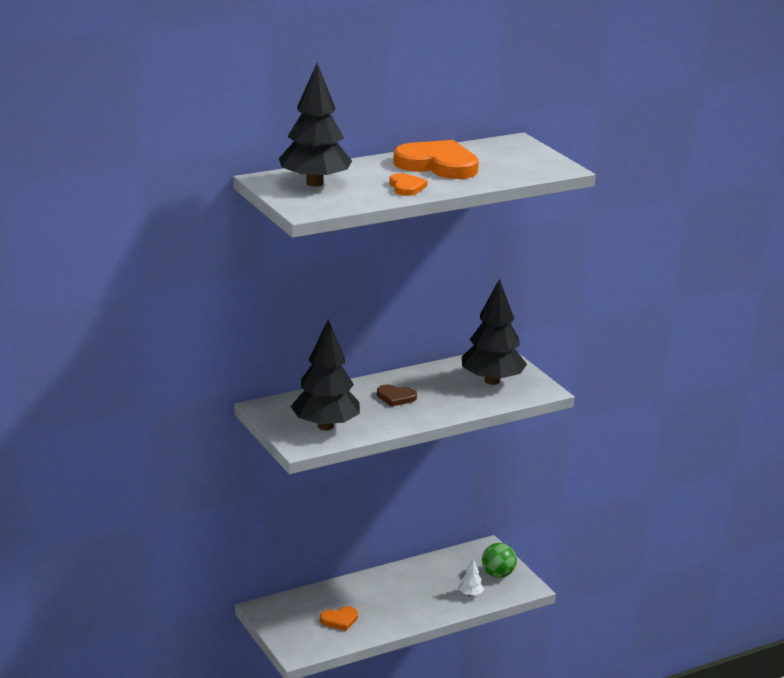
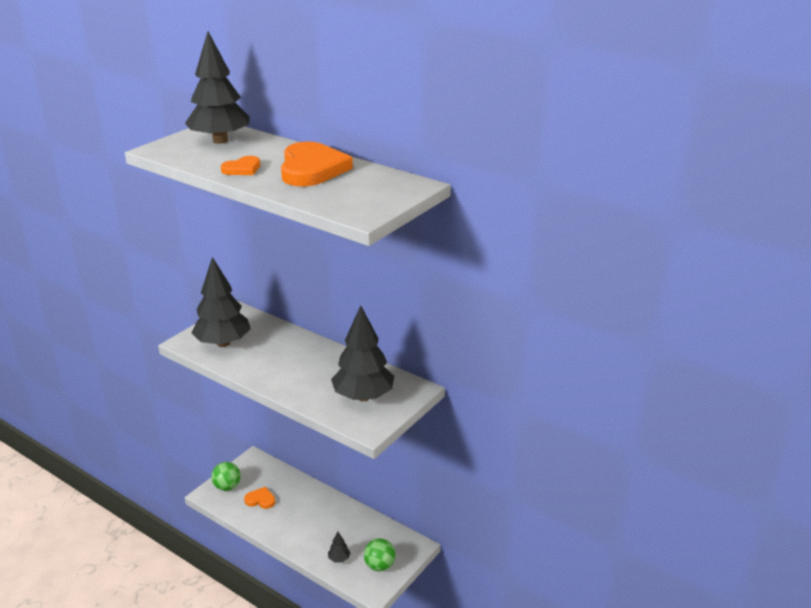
camera: 65 degrees right, 5 degrees up
(296, 637) = (227, 487): none -> green ball
(339, 620) = (260, 500): orange heart -> orange heart turned 150 degrees clockwise
(396, 397) = (294, 359): brown heart -> none
(470, 594) = (339, 559): white tree -> black tree

